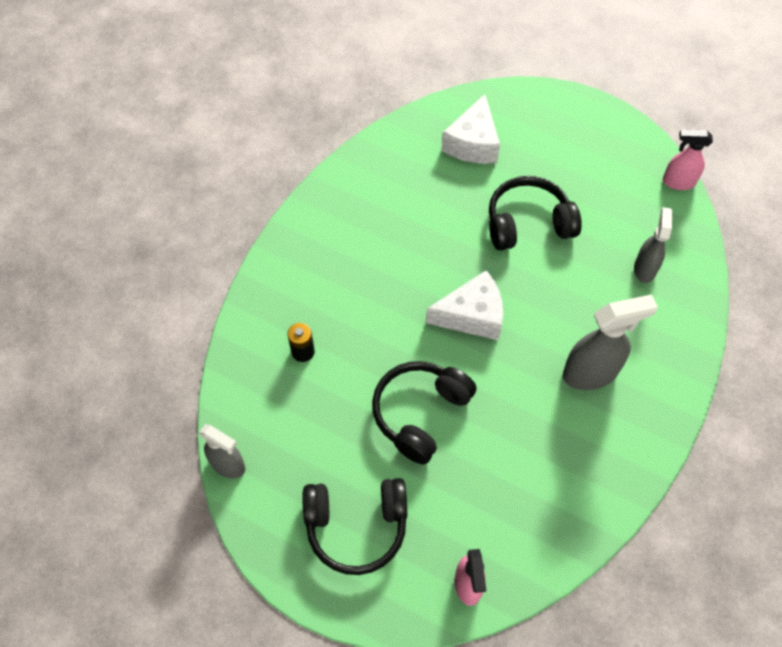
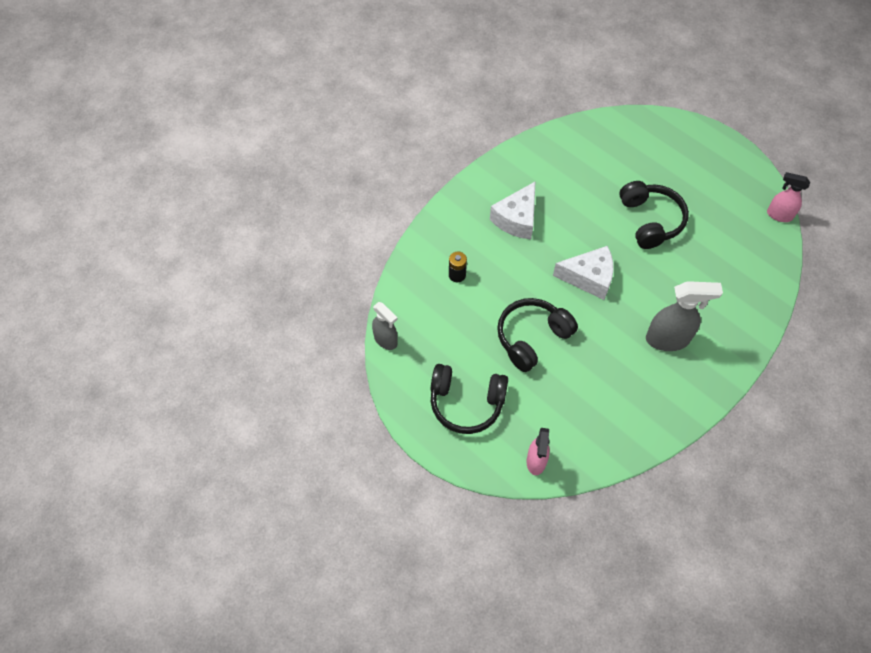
camera: 15 degrees right, 0 degrees up
(472, 143) = (623, 152): white cheese -> white cheese (516, 219)
(528, 223) = (650, 220): black headphones -> black headphones turned 75 degrees clockwise
(644, 268) = (732, 274): grey spray bottle -> none

